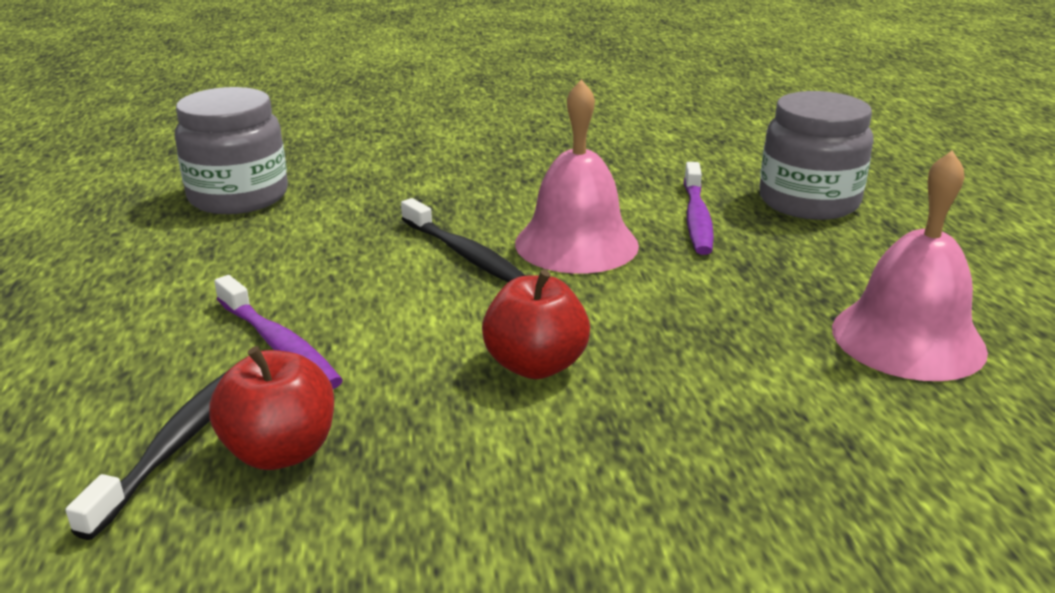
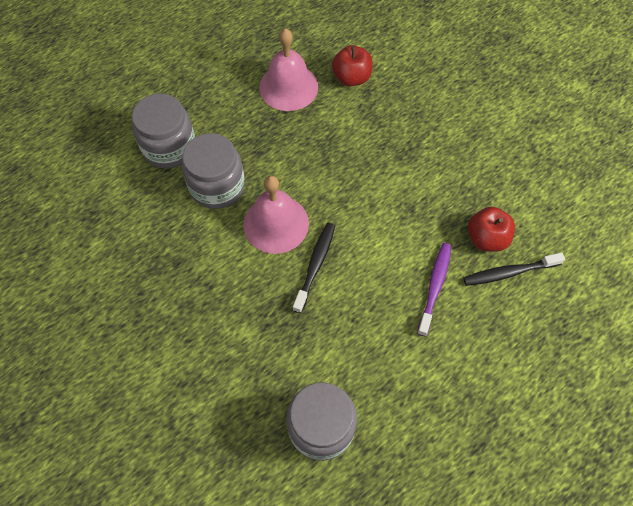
camera: 120 degrees left, 35 degrees up
(535, 365) = (385, 191): red apple -> red apple (351, 78)
(696, 218) = (217, 186): purple toothbrush -> grey jar

